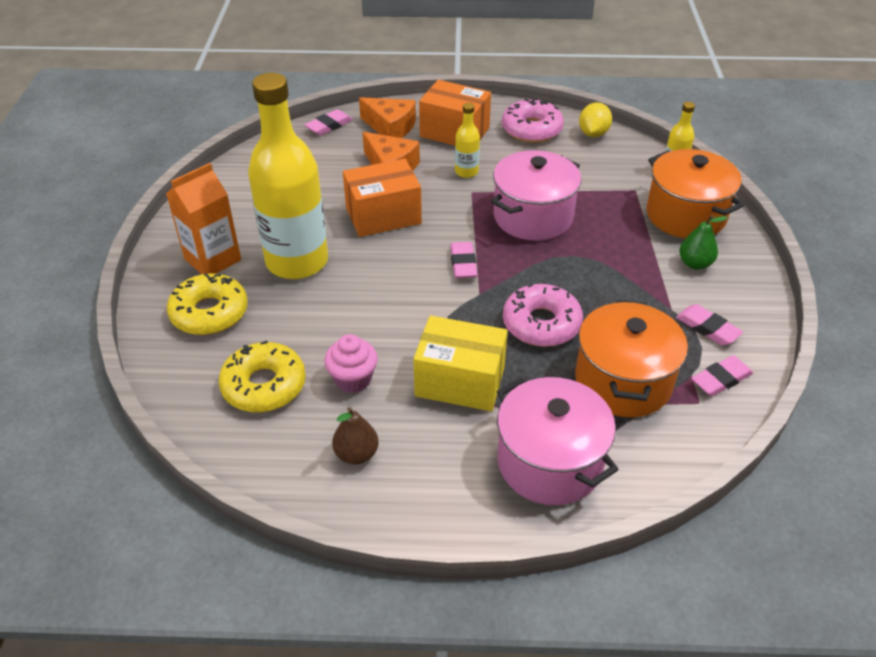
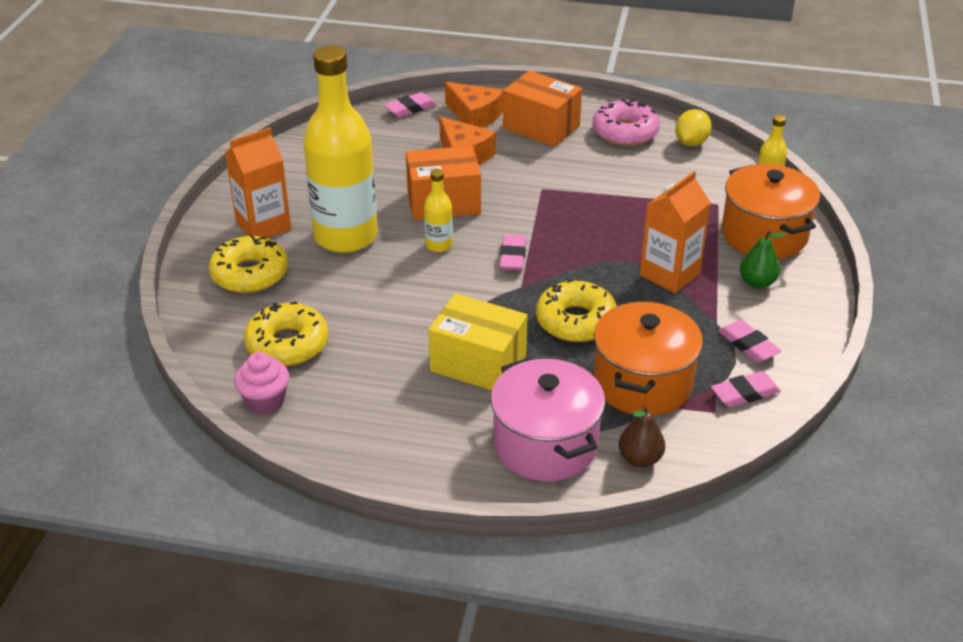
camera: 10 degrees right, 5 degrees down
(353, 380) = (374, 349): pink cupcake -> pink cupcake (265, 401)
(356, 454) = (360, 413): brown pear -> brown pear (640, 459)
(466, 172) = (542, 168): yellow bottle -> yellow bottle (439, 245)
(533, 217) = (599, 219): pink pot -> none
(541, 324) = (576, 321): pink donut -> yellow donut
(613, 264) = (669, 274): none -> orange carton

